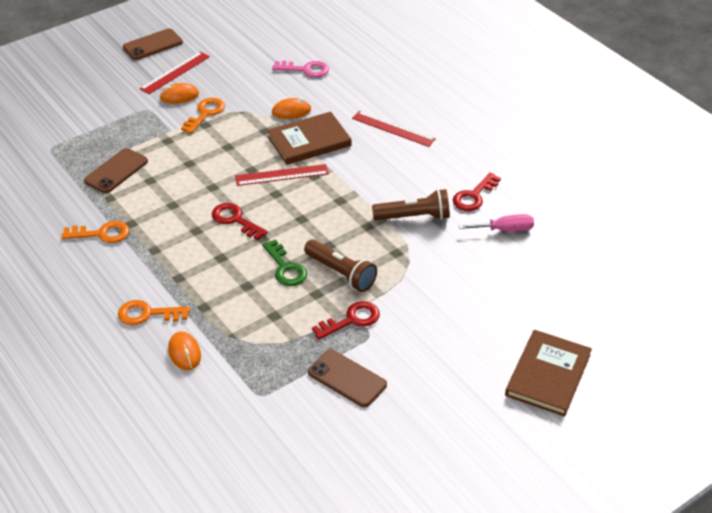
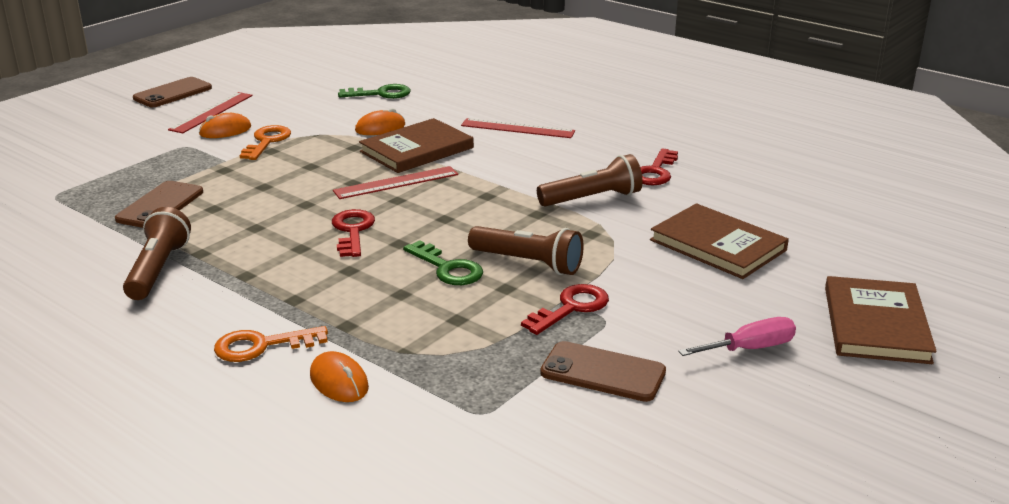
camera: 15 degrees left, 15 degrees down
(101, 234) = (158, 269): orange key -> brown flashlight
(235, 220) = (353, 231): red key -> red key turned 60 degrees clockwise
(305, 70) = (380, 94): pink key -> green key
(480, 280) = (717, 245): none -> brown book
(505, 230) = (714, 196): pink screwdriver -> pink screwdriver (749, 348)

